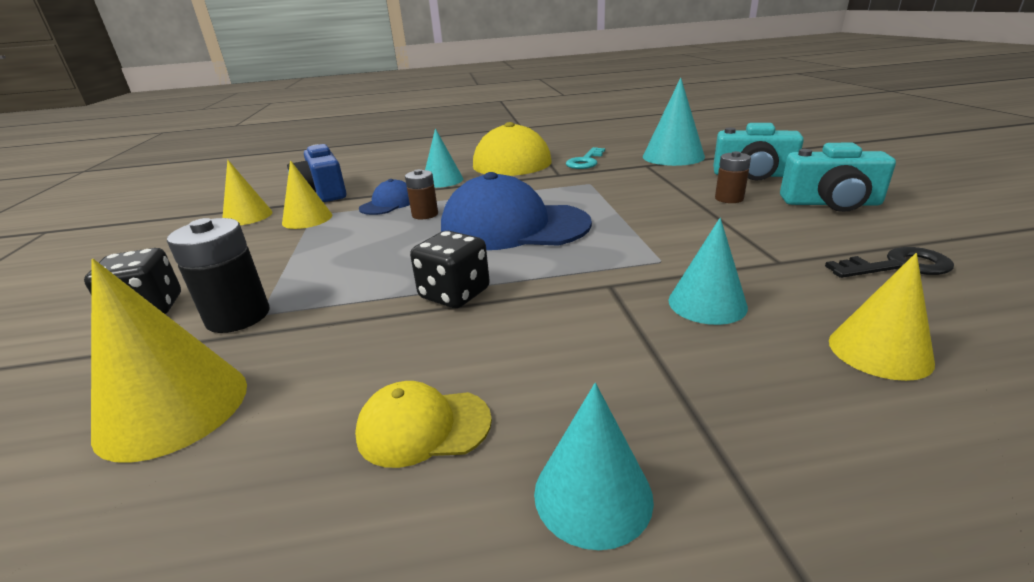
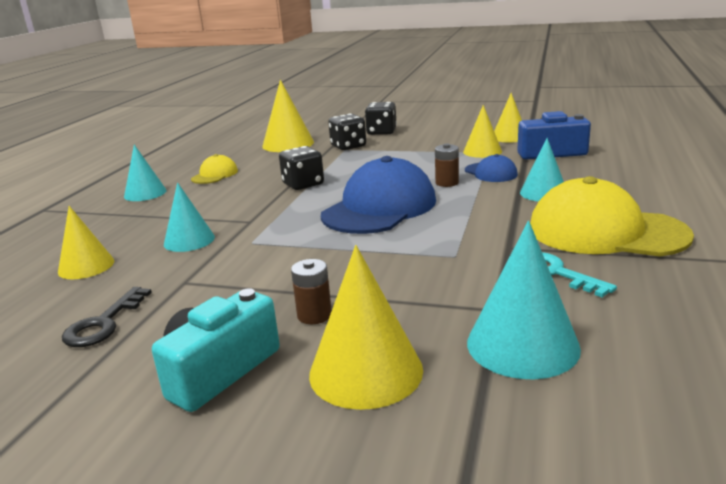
camera: 115 degrees right, 5 degrees down
(238, 316) = (348, 146): black battery -> black dice
(753, 175) = (366, 371): turquoise camera -> yellow cone

